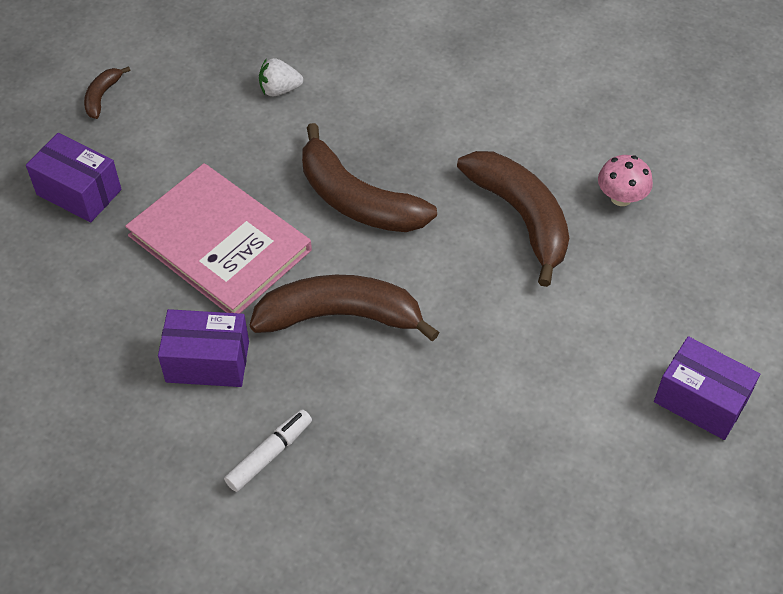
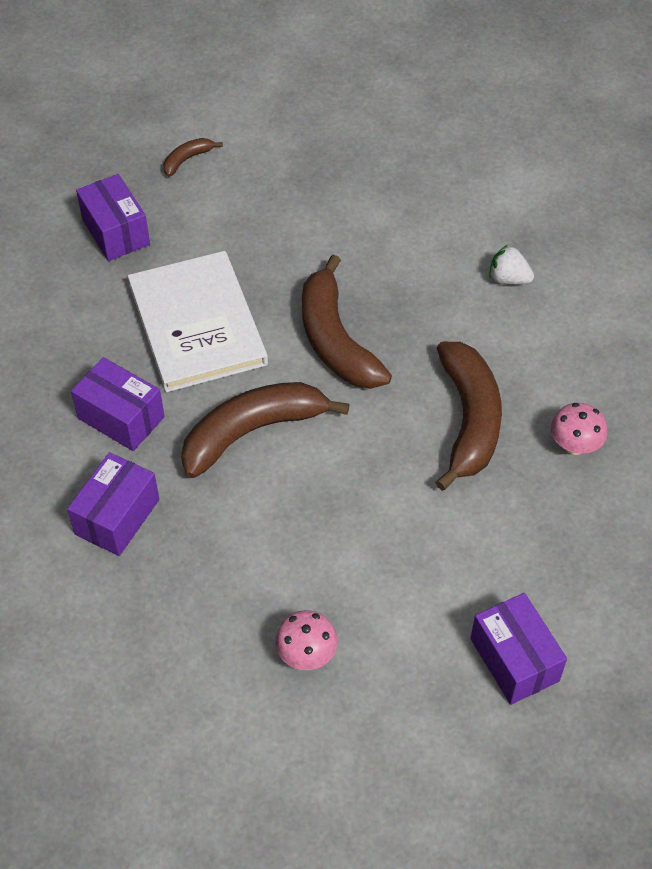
camera: 30 degrees right, 0 degrees up
(219, 243) = (197, 324): pink book -> white book
(269, 454) = (117, 517): white marker -> purple box
(279, 90) = (336, 215): white strawberry -> white strawberry (508, 279)
(340, 316) = (252, 432): brown banana -> brown banana turned 60 degrees counterclockwise
(528, 488) = (306, 654): none -> pink mushroom

